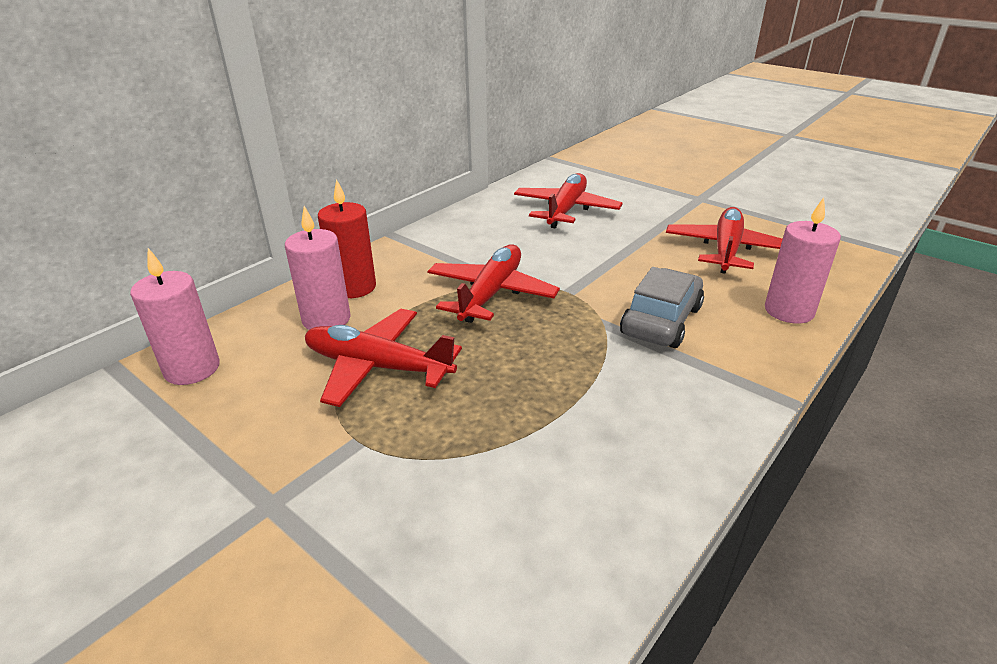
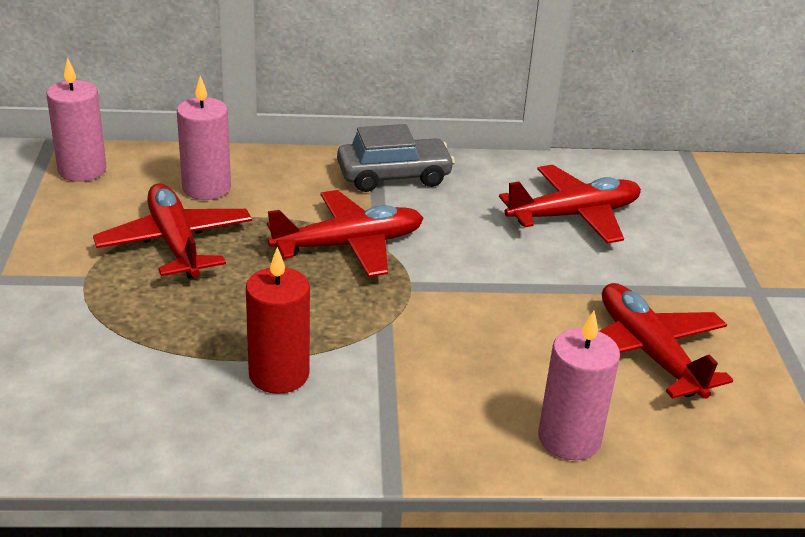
camera: 45 degrees right, 0 degrees up
(354, 287) = (266, 175): red candle -> red candle (279, 374)
(661, 321) = (433, 359): grey car -> grey car (394, 176)
(726, 250) = (648, 352): red plane -> red plane turned 90 degrees counterclockwise

